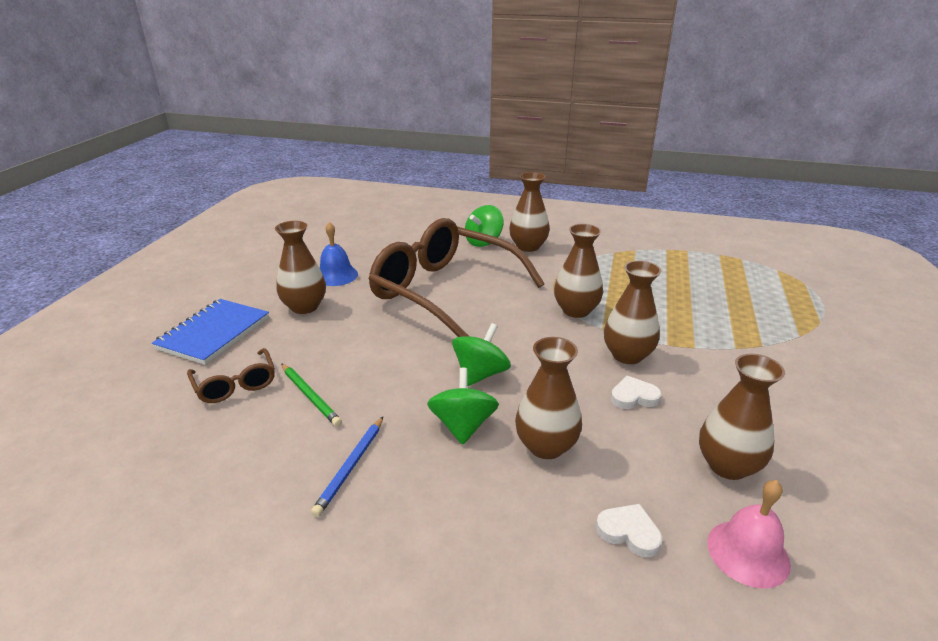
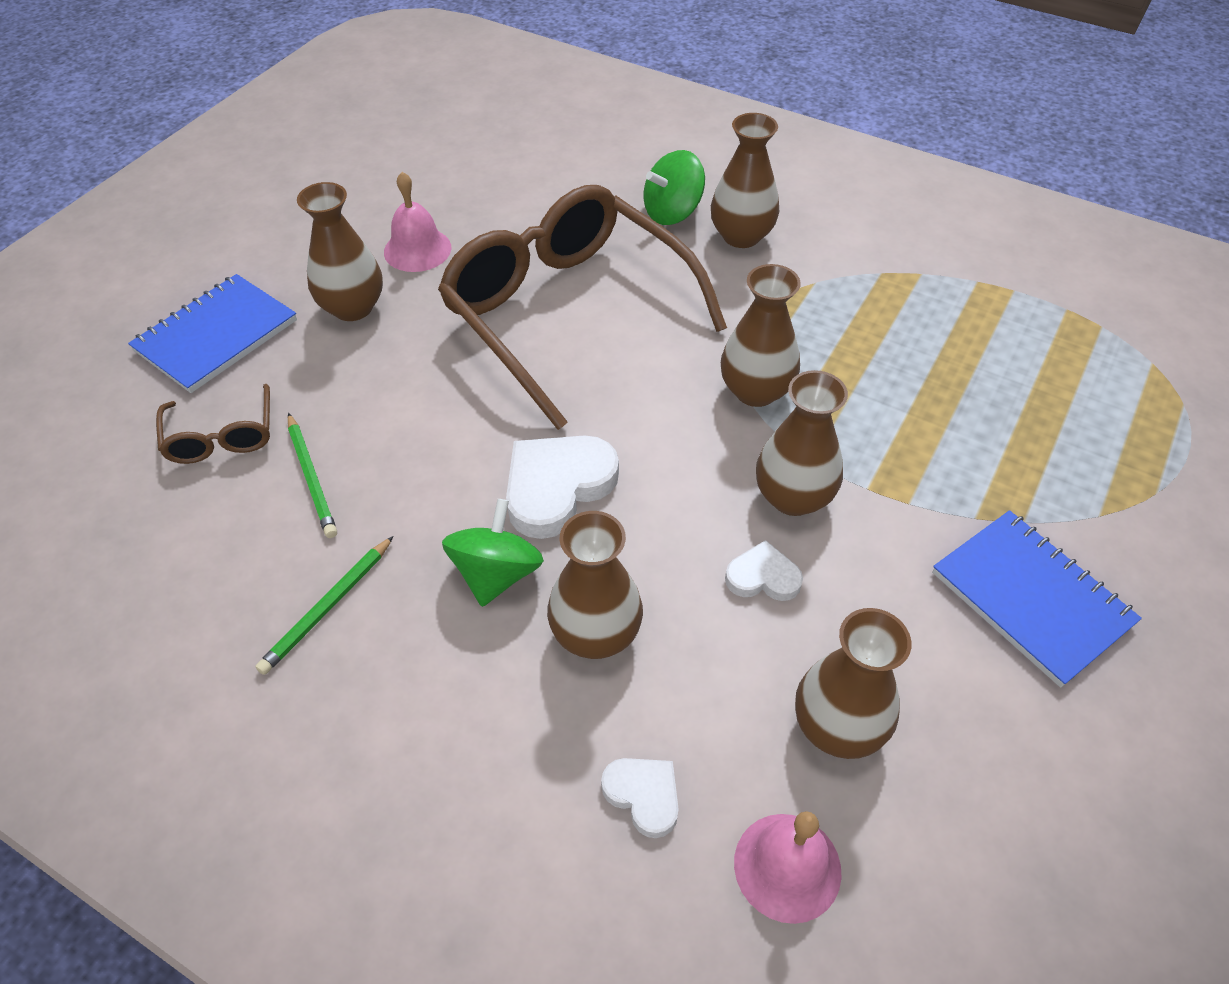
camera: 15 degrees right, 20 degrees up
(336, 275) = (417, 249): blue bell -> pink bell
(351, 466) = (328, 607): blue pencil -> green pencil
(480, 374) = (557, 487): green spinning top -> white heart
(792, 379) = (1031, 598): none -> blue notebook

